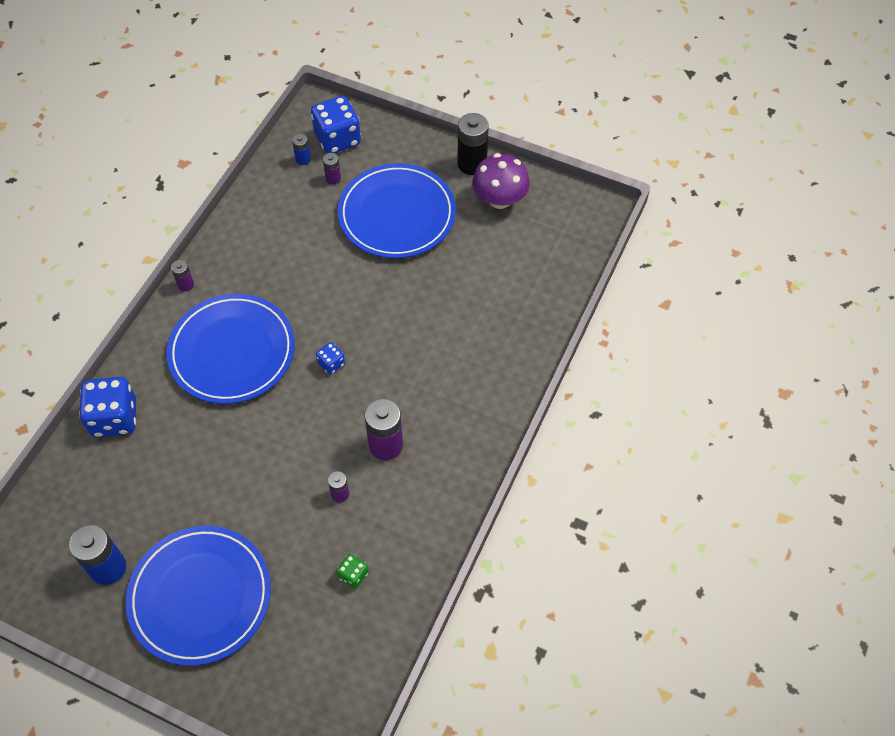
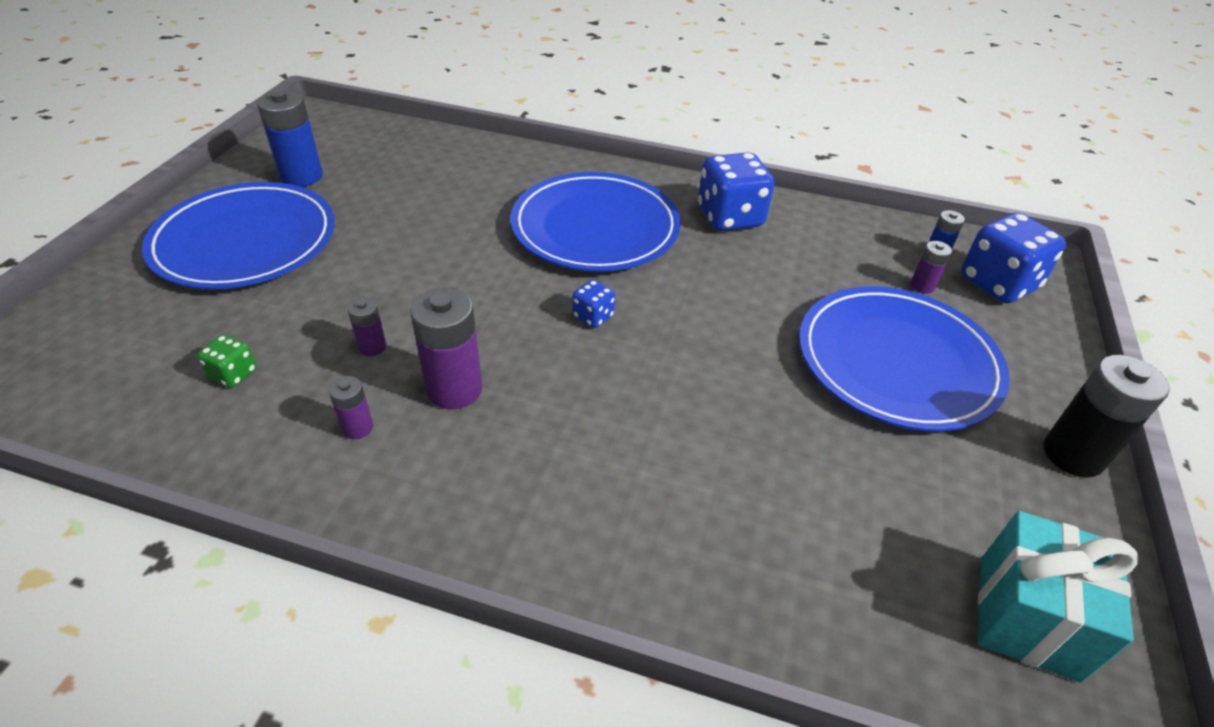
camera: 80 degrees right, 15 degrees down
(114, 418) = (491, 159): blue dice -> blue dice (730, 217)
(185, 285) = (684, 183): purple battery -> purple battery (357, 428)
(499, 199) = (1020, 507): purple mushroom -> none
(554, 220) = (1028, 617): none -> turquoise gift

